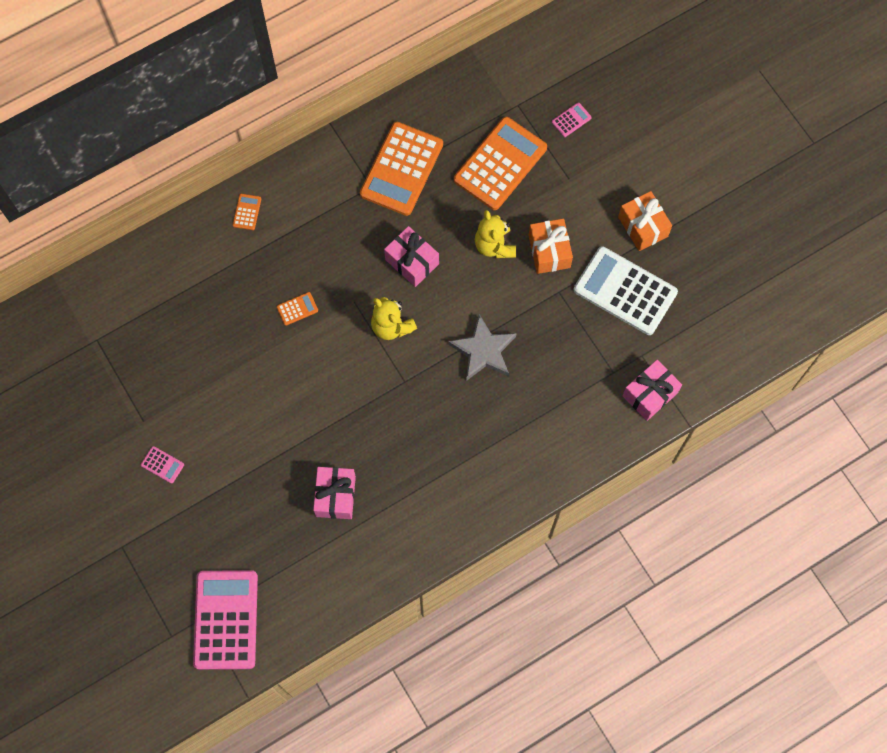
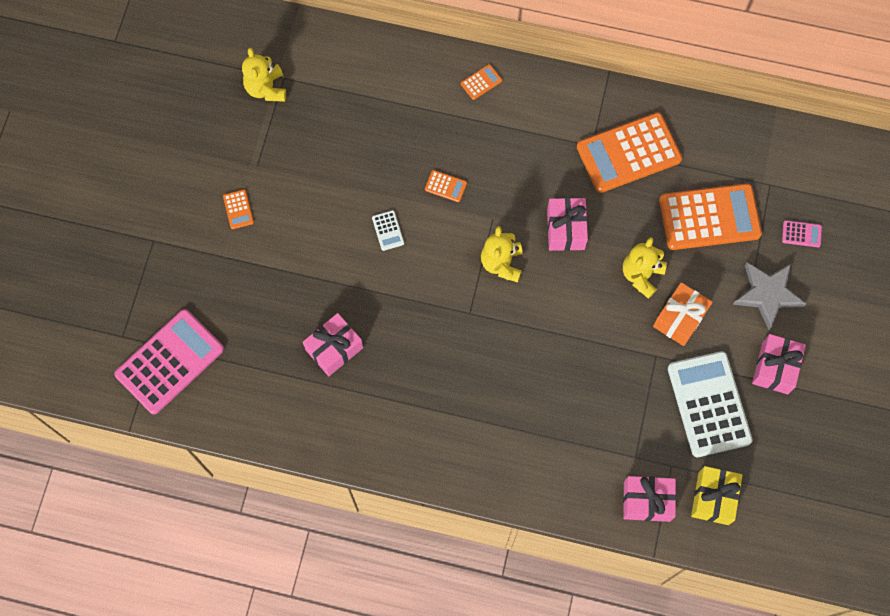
camera: 45 degrees right, 0 degrees up
(91, 359) = (266, 88): none -> yellow teddy bear
(162, 465) = (238, 209): pink calculator -> orange calculator
(288, 378) = (388, 230): none -> white calculator
(483, 350) = (551, 346): grey star -> grey star (767, 294)
(643, 226) = (775, 368): orange gift -> pink gift
(689, 350) = (713, 498): none -> yellow gift

